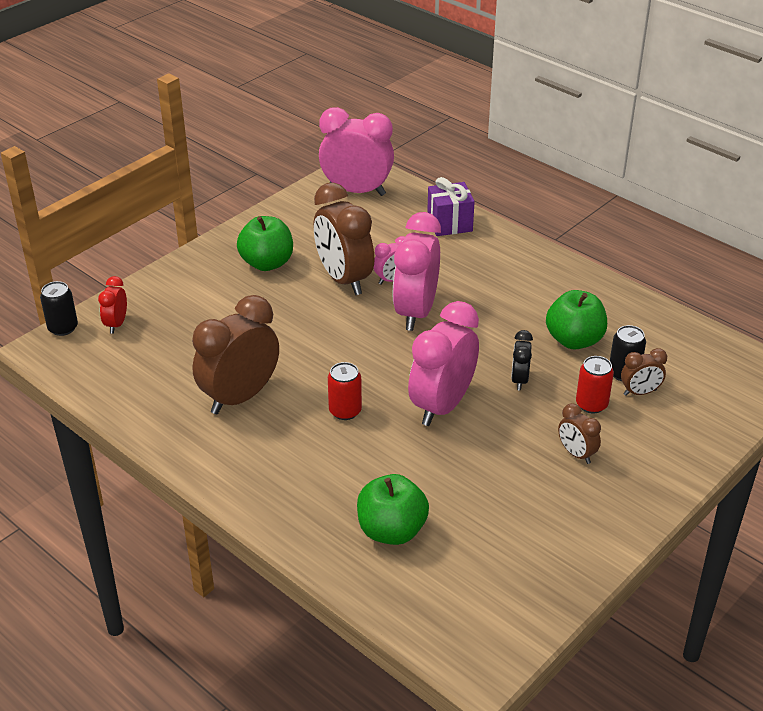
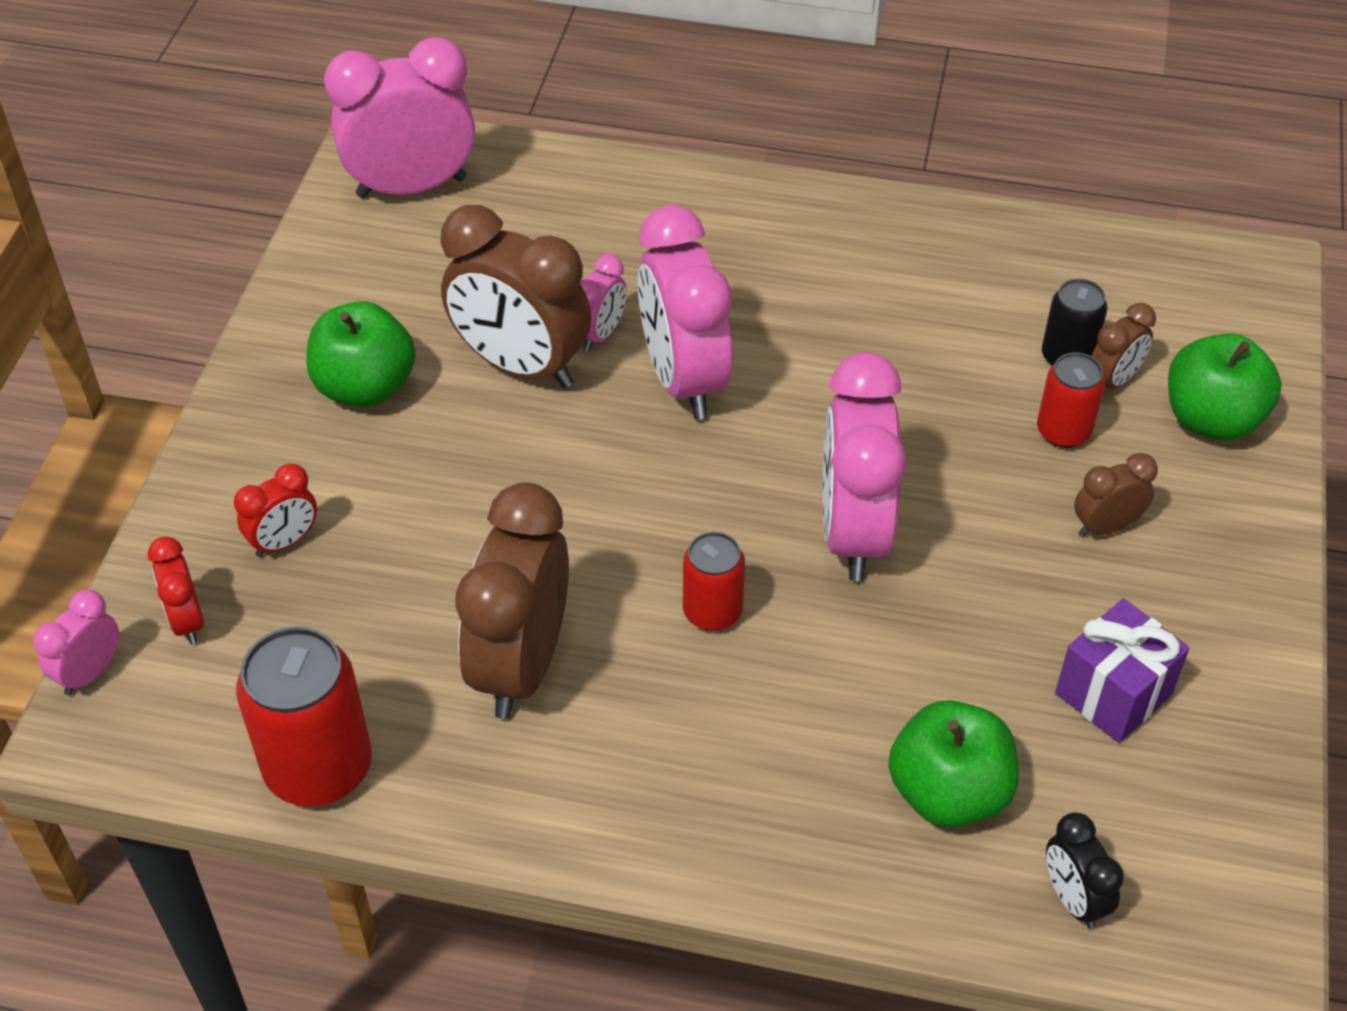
camera: 30 degrees left, 10 degrees up
(63, 328) = (90, 673): black can -> pink clock
(122, 400) = (318, 767): none -> red can
(181, 310) = (284, 542): none -> red clock
(449, 224) = (612, 193): purple gift -> purple gift (1113, 694)
(519, 380) = (931, 435): black clock -> black clock (1073, 899)
(574, 340) = (956, 329): green apple -> green apple (1211, 419)
(576, 454) = (1105, 527): brown clock -> brown clock turned 135 degrees clockwise

